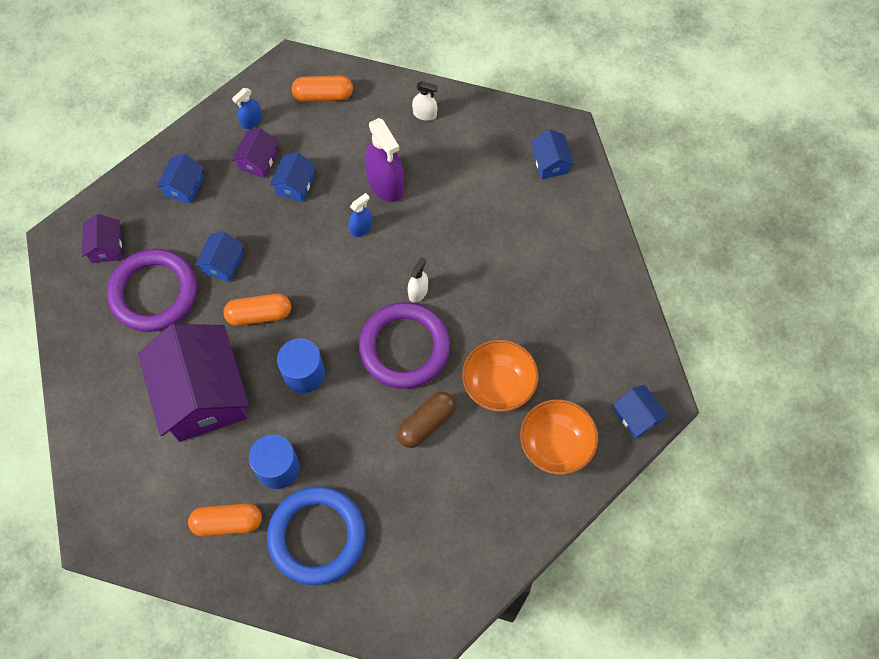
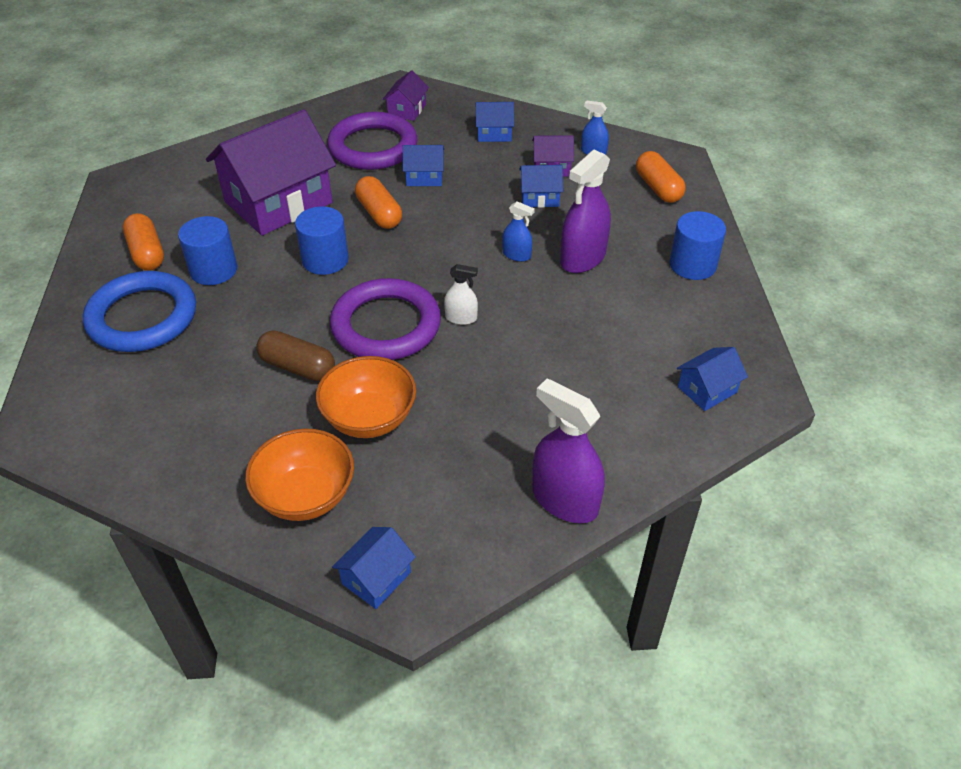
camera: 70 degrees right, 20 degrees down
(106, 247) = (406, 110): purple house -> purple house turned 45 degrees counterclockwise
(425, 114) = (692, 265): white spray bottle -> blue cylinder
(612, 285) = (565, 500): none -> purple spray bottle

